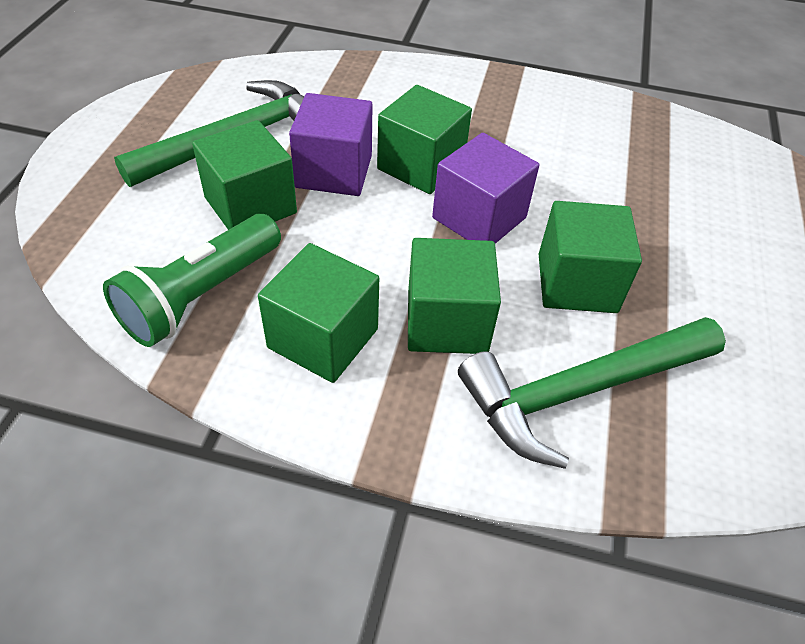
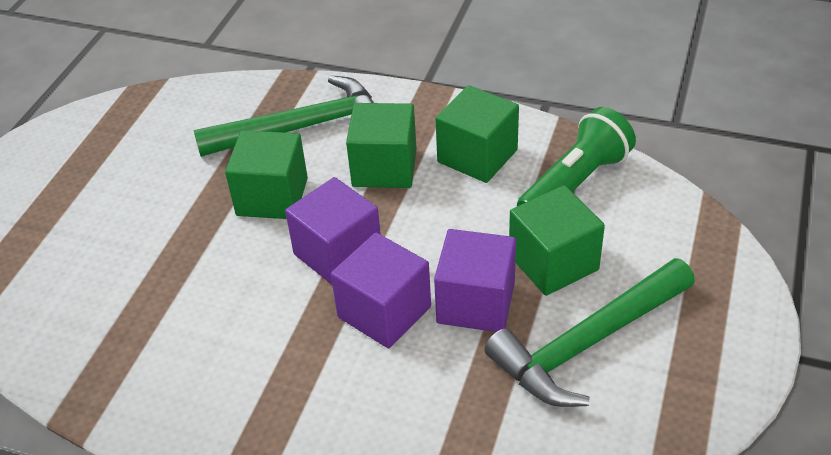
camera: 170 degrees left, 5 degrees down
(421, 166) = (384, 312): green cube -> purple cube

